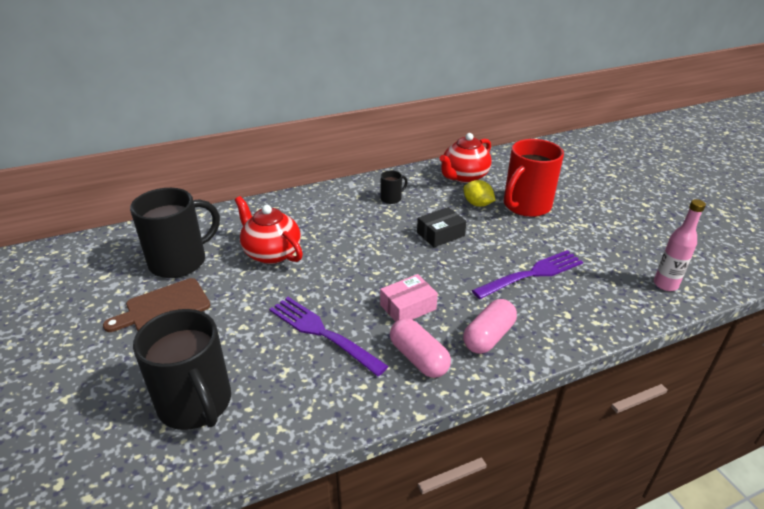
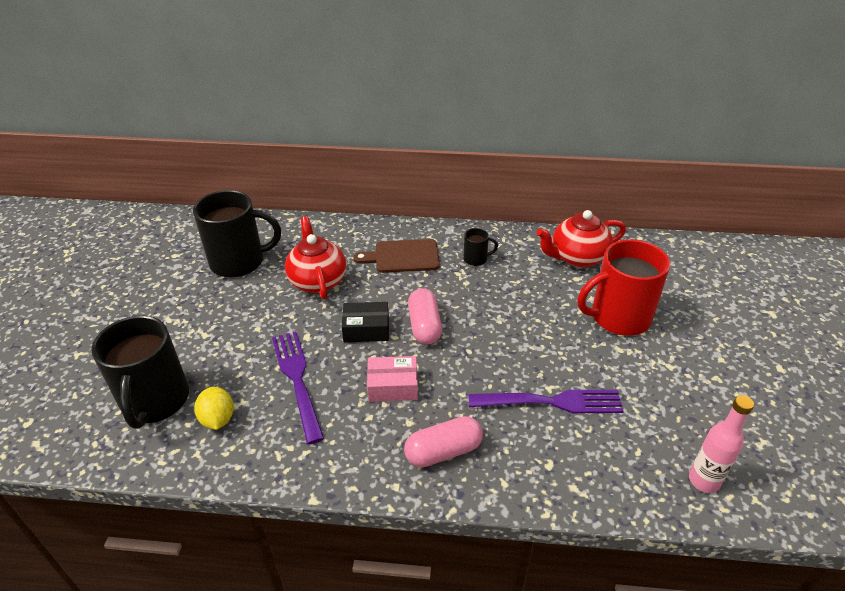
camera: 30 degrees right, 5 degrees up
(163, 307) = (196, 302): brown cutting board -> brown cutting board (403, 256)
(418, 358) = (359, 443): pink capsule -> pink capsule (424, 326)
(440, 234) = (492, 318): black box -> black box (366, 329)
(477, 204) = (563, 296): yellow lemon -> yellow lemon (218, 419)

